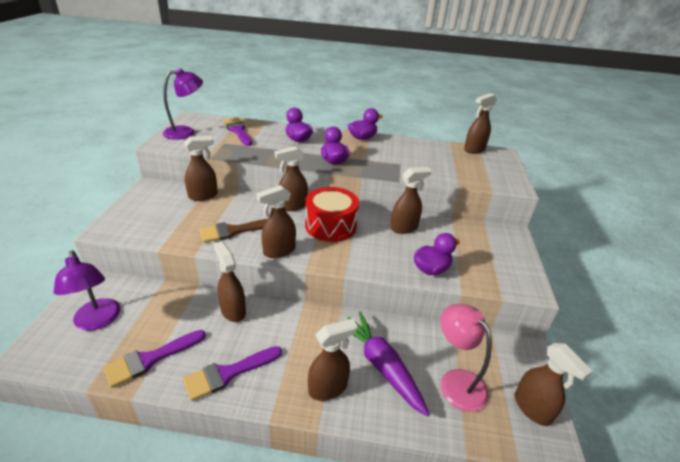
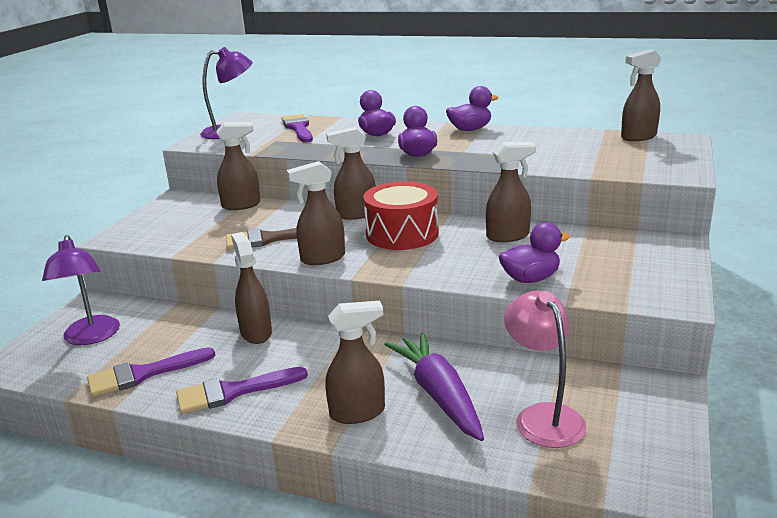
camera: 15 degrees right, 10 degrees down
(532, 409) = (649, 451): brown spray bottle -> none

